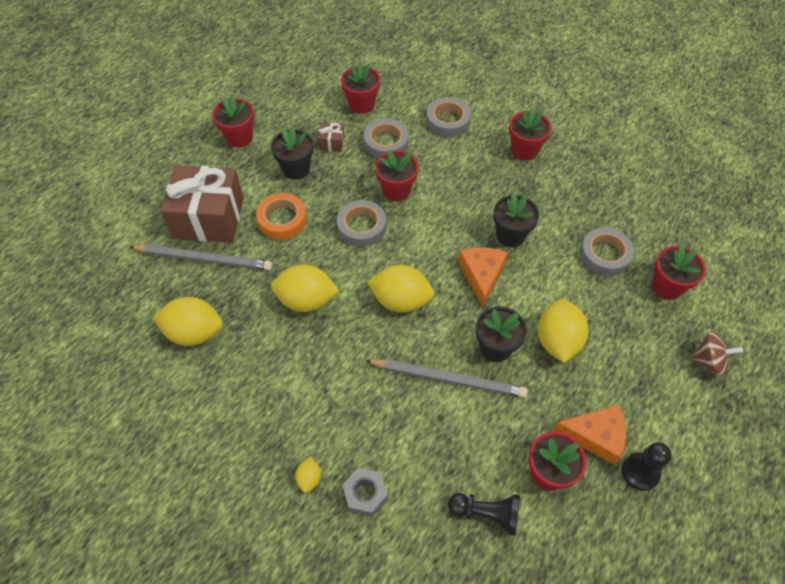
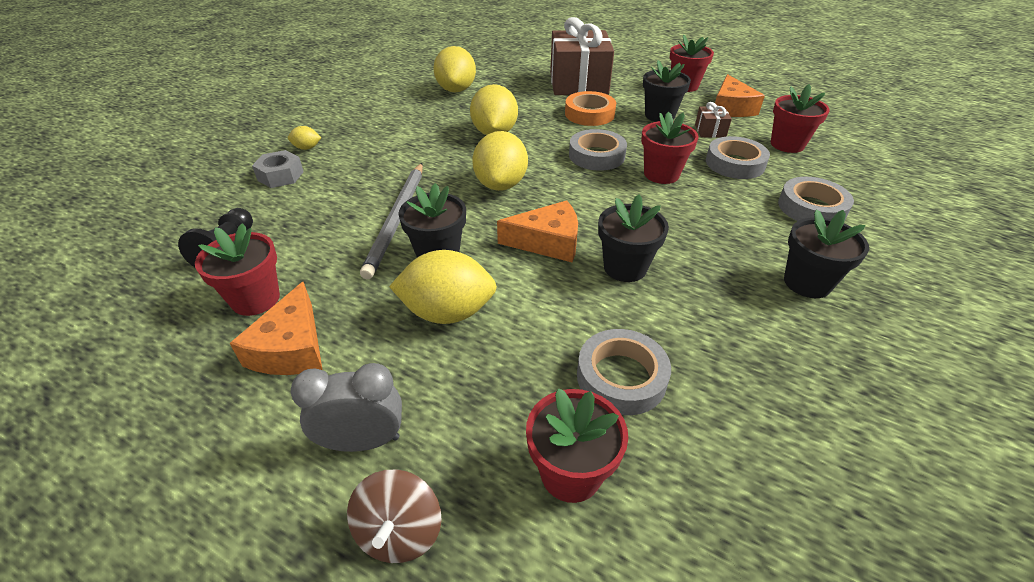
camera: 85 degrees right, 15 degrees down
(204, 259) = (532, 86): grey pencil -> none
(292, 118) = (731, 108): none -> orange cheese
(524, 150) = (807, 283): red flower pot -> black flower pot
(640, 472) = (220, 397): black pawn -> none
(661, 383) = (363, 441): none -> grey clock

